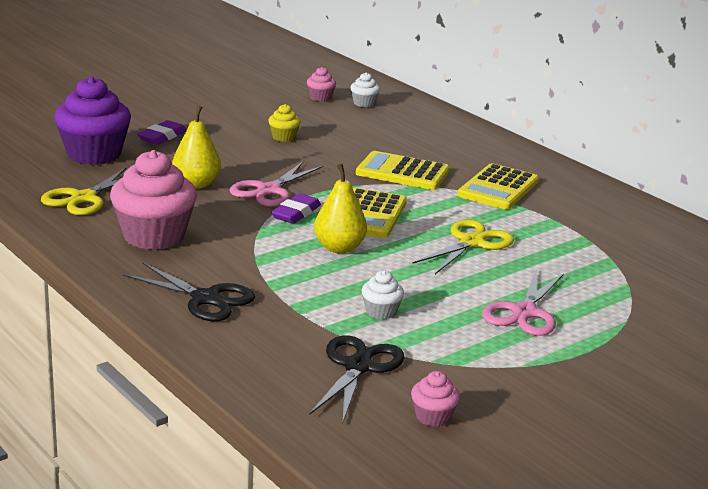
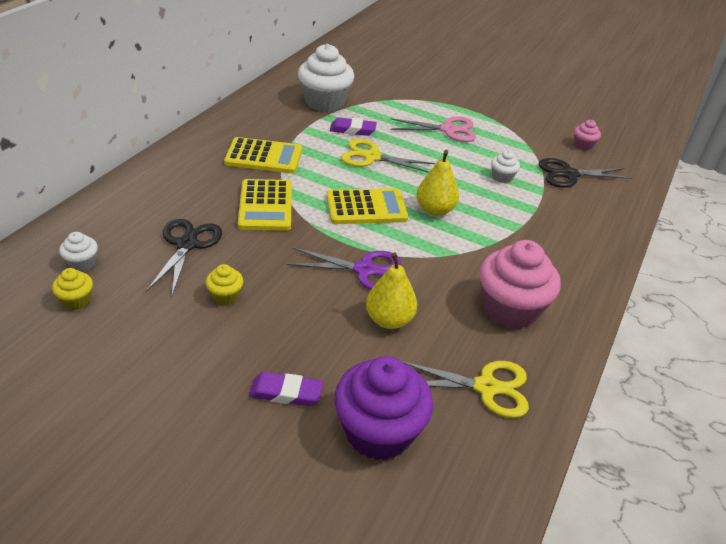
camera: 115 degrees left, 15 degrees up
(205, 299) = (566, 251): black scissors -> black scissors (187, 244)
(269, 190) = (364, 270): pink scissors -> purple scissors
(296, 213) = (396, 244): purple eraser -> purple eraser (352, 130)
(320, 98) = (76, 300): pink cupcake -> yellow cupcake
(628, 247) = (325, 102): none -> white cupcake

